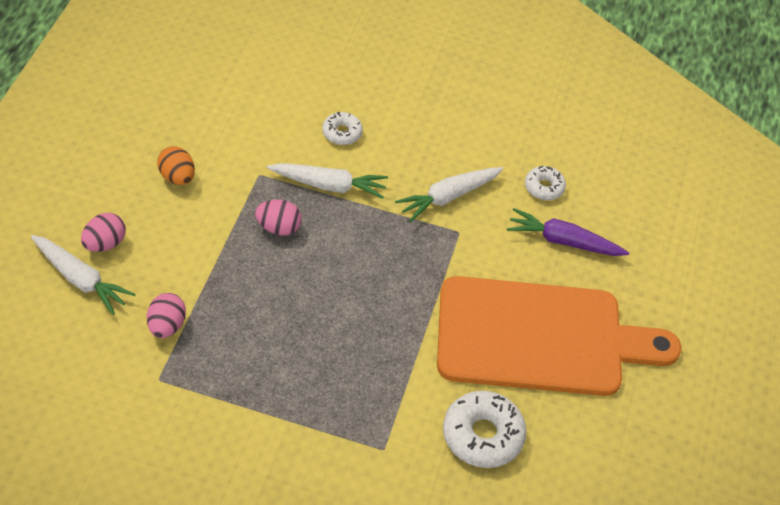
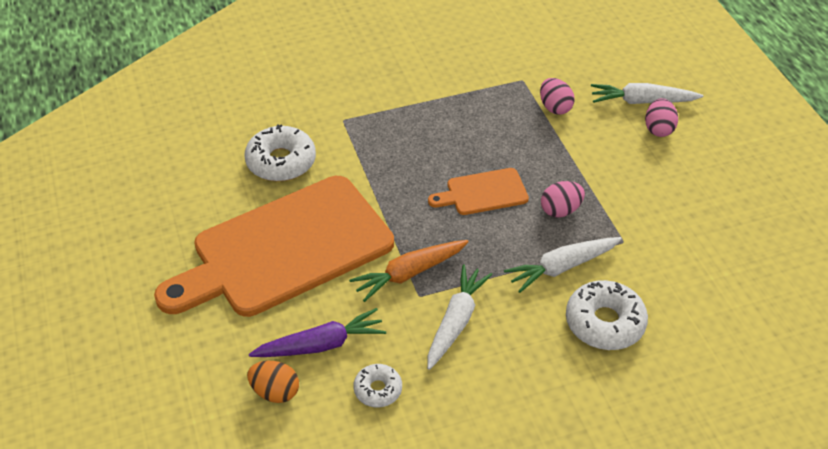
camera: 150 degrees right, 5 degrees down
(177, 177) = (677, 201): orange egg -> orange egg (275, 392)
(325, 283) = (483, 192): none -> orange cutting board
(342, 133) = (604, 323): white donut -> white donut, size x1.74
(452, 253) = (409, 273): none -> orange carrot

